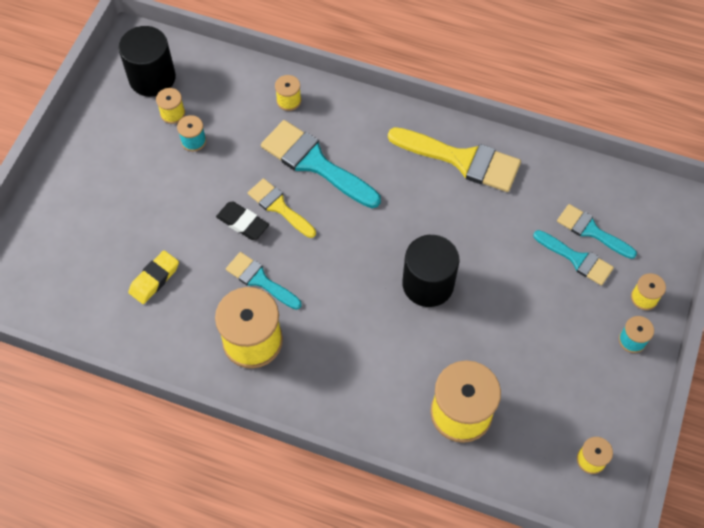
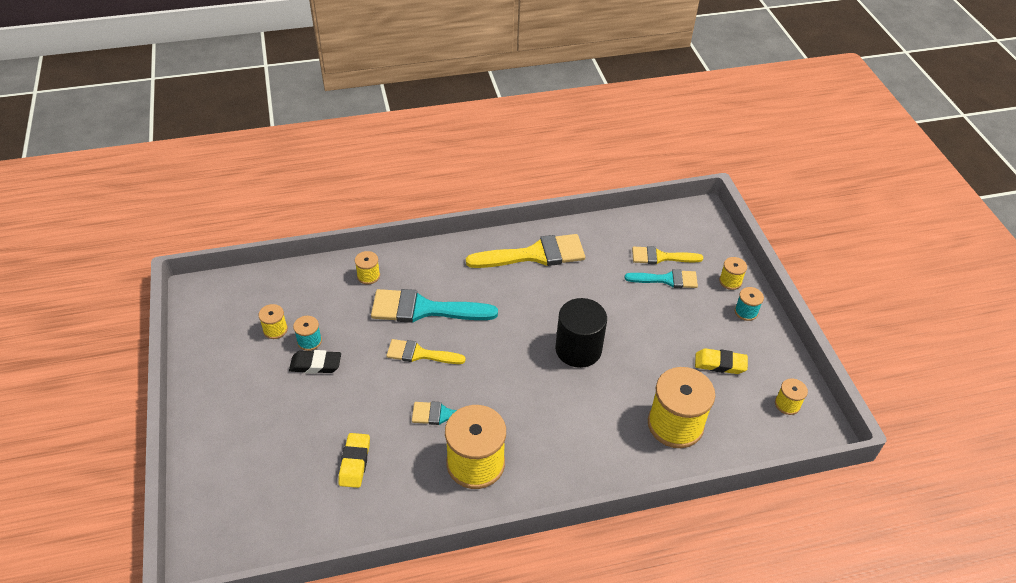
camera: 35 degrees left, 15 degrees down
(152, 78) = (236, 312): black cylinder -> none
(242, 223) = (399, 381): black eraser -> black eraser (315, 365)
(557, 379) = (720, 364): none -> yellow eraser
(591, 231) = (661, 257): turquoise brush -> yellow brush

